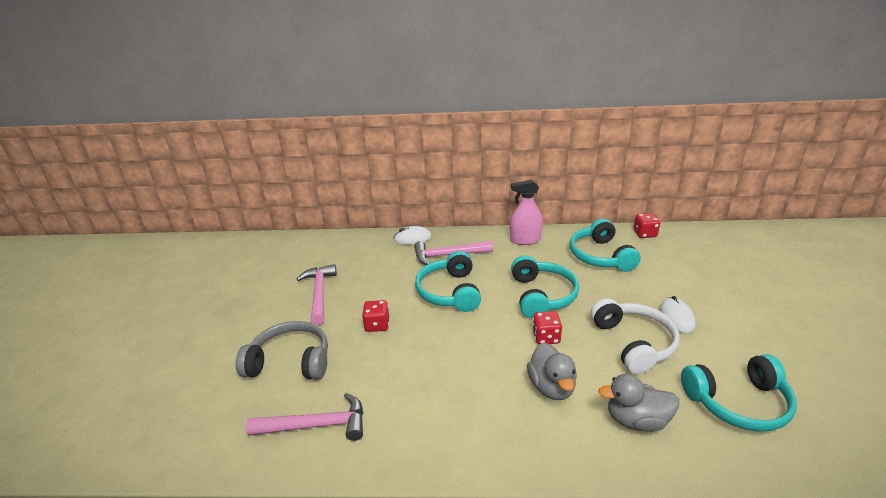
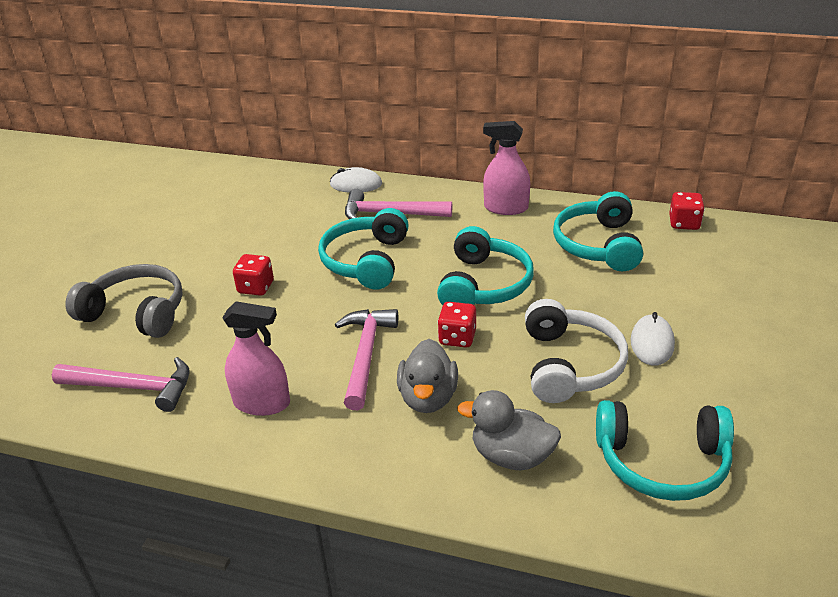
camera: 15 degrees right, 5 degrees up
(319, 293) = (206, 238): pink hammer -> pink hammer (366, 355)
(429, 417) = (262, 403): none -> pink spray bottle

